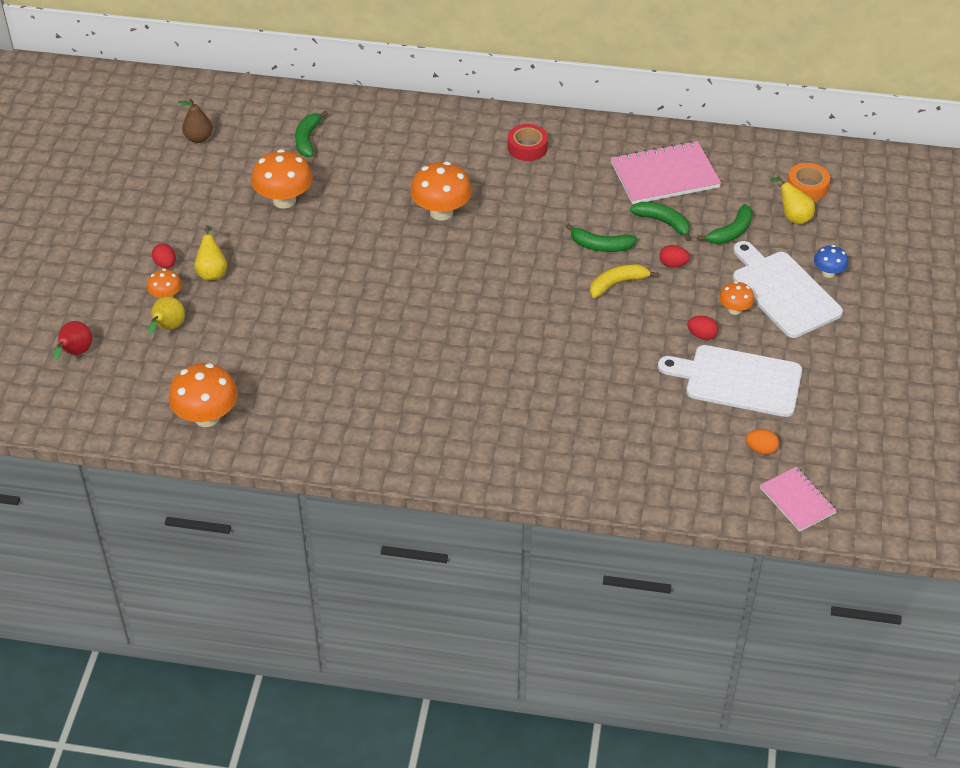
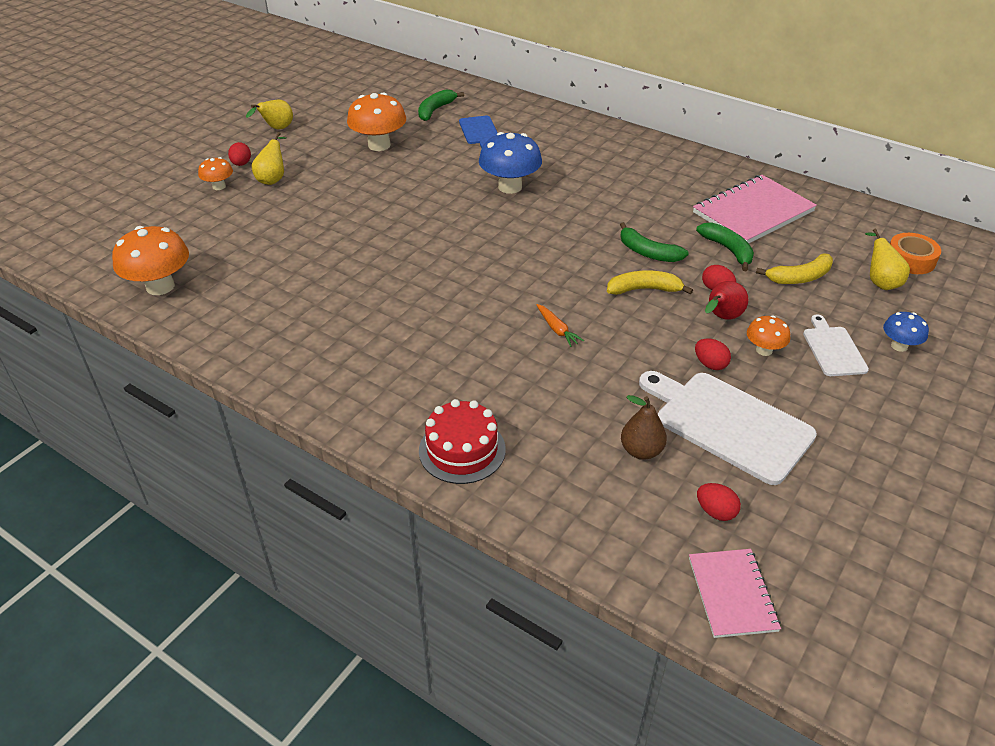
camera: 25 degrees right, 5 degrees down
(75, 353) = (107, 206): red pear -> red pear (722, 317)
(168, 328) = (197, 209): yellow pear -> yellow pear (277, 129)
(199, 138) = (349, 90): brown pear -> brown pear (641, 451)
(369, 154) = (479, 131): none -> blue cutting board
(441, 212) = (510, 187): orange mushroom -> blue mushroom
(527, 147) = (627, 159): red tape -> none
(563, 468) = (462, 450): none -> red cake
(570, 344) = (557, 329): none -> orange carrot
(665, 175) = (753, 212): pink notebook -> pink notebook turned 45 degrees counterclockwise
(731, 232) = (799, 277): green banana -> yellow banana
(761, 449) = (715, 512): orange egg -> red egg
(783, 292) = (833, 349): white cutting board -> white cutting board, size x0.54

